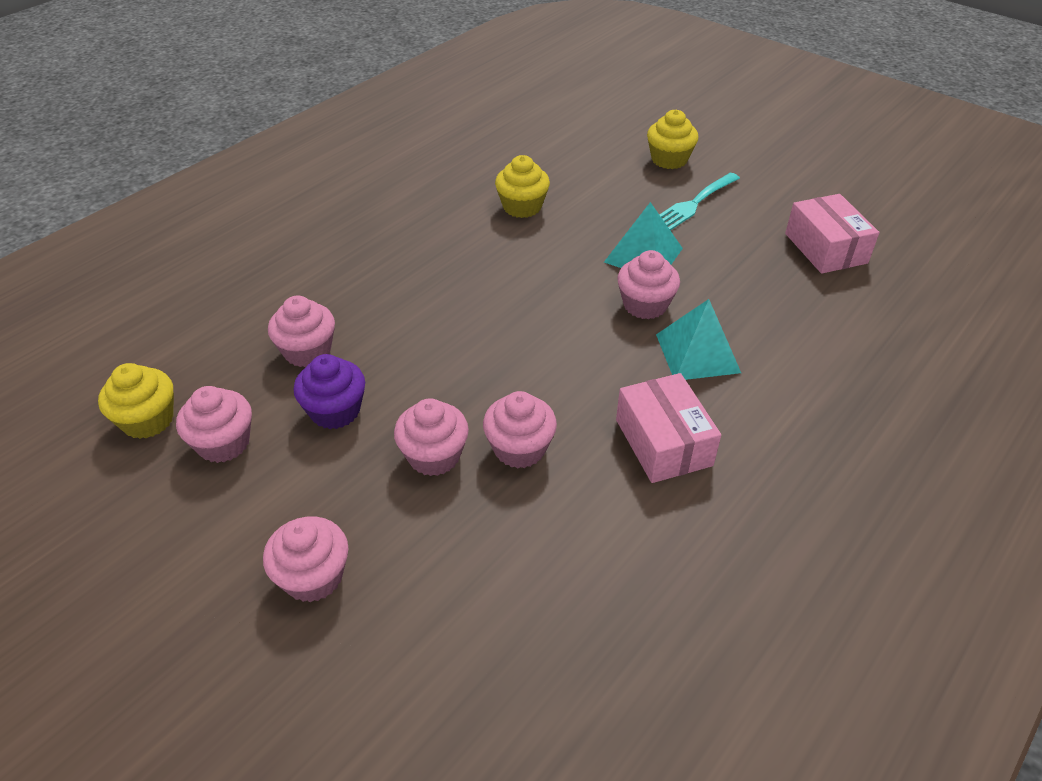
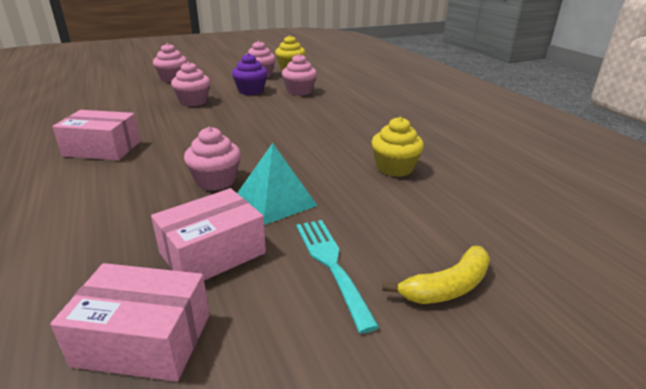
camera: 115 degrees right, 15 degrees down
(519, 448) = (166, 117): pink cupcake -> none
(669, 159) = (447, 287): yellow cupcake -> yellow banana
(697, 353) = (141, 183): turquoise pyramid -> none
(737, 258) = (212, 253): none -> pink box

